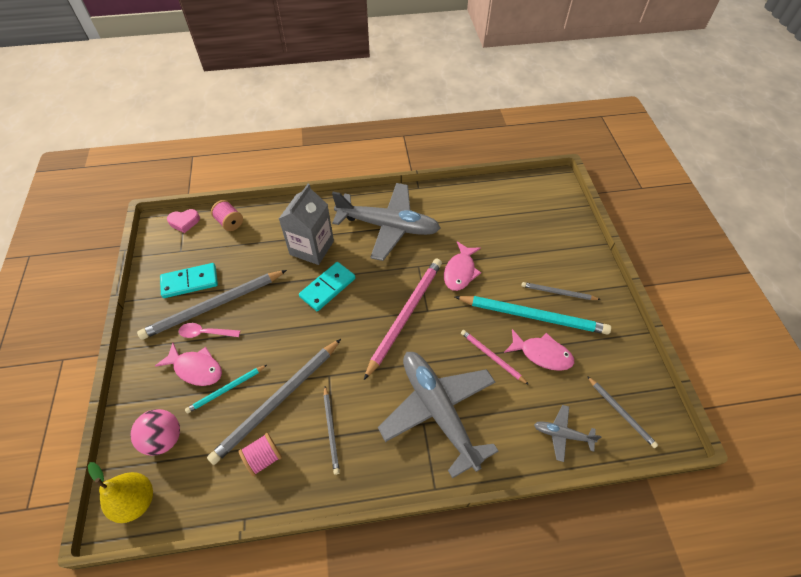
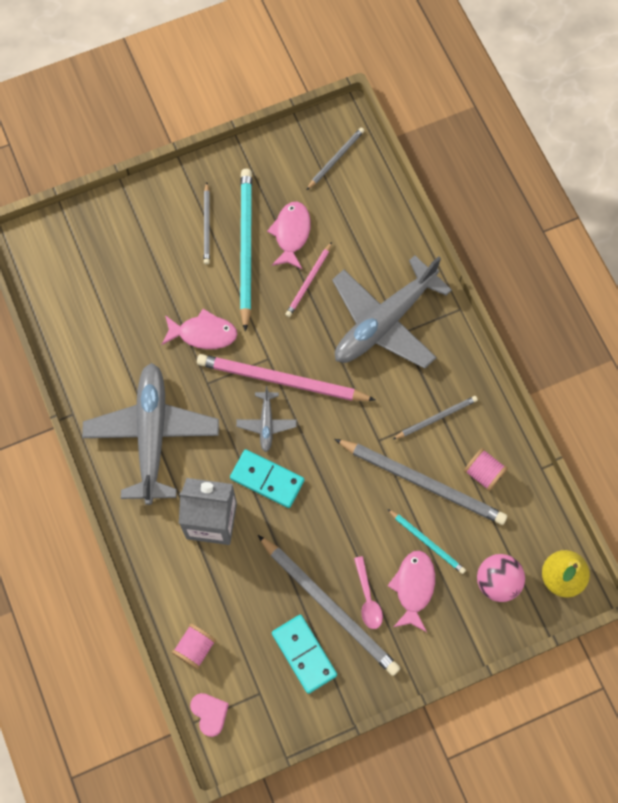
camera: 105 degrees left, 15 degrees up
(562, 434) = (374, 208): grey plane -> grey plane (266, 424)

